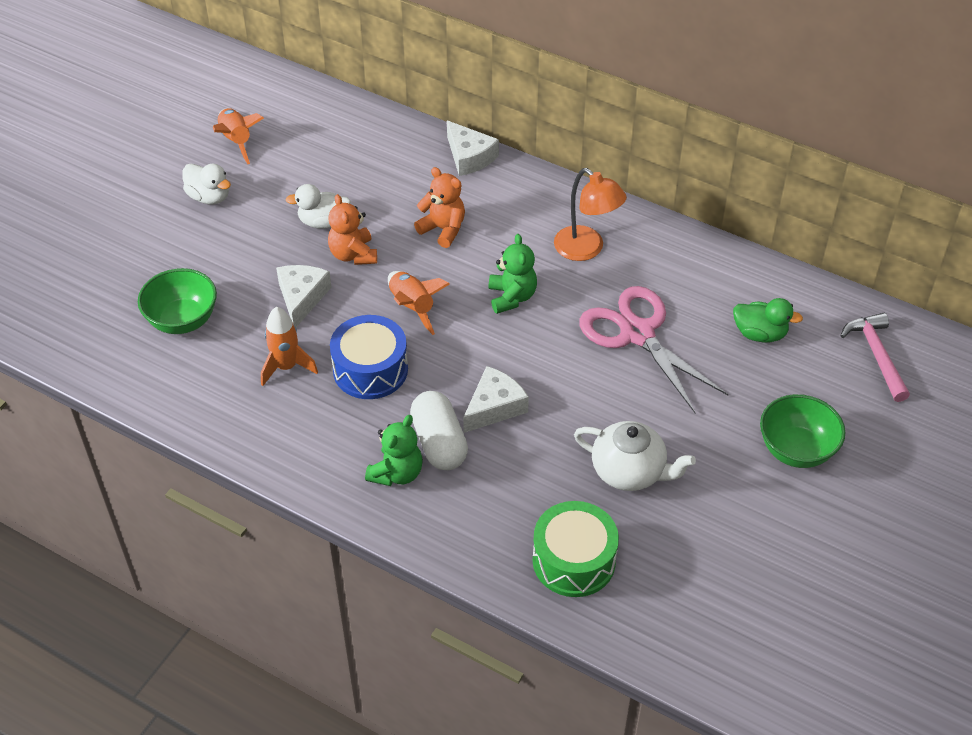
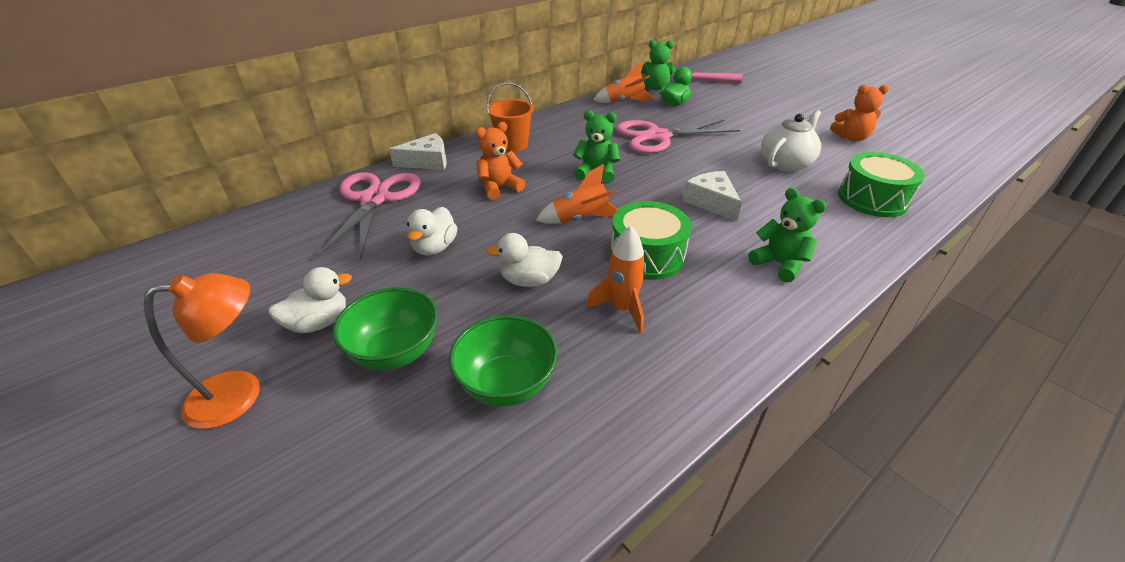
camera: 70 degrees left, 10 degrees down
(236, 141) = (253, 284): orange rocket -> orange rocket (624, 101)
(302, 298) = (529, 280): white cheese -> white duck
(353, 254) = (493, 238): orange teddy bear -> orange teddy bear (851, 138)
(370, 369) = (647, 255): blue drum -> green drum
(381, 151) = (375, 199): none -> pink scissors
(439, 442) = (746, 235): white capsule -> none
(542, 209) = (512, 145): none -> orange bucket
(586, 249) = (566, 138): orange lamp -> orange lamp (240, 394)
(796, 450) = (772, 112): green bowl -> green bowl (395, 352)
(809, 302) = (655, 87): none -> green teddy bear

